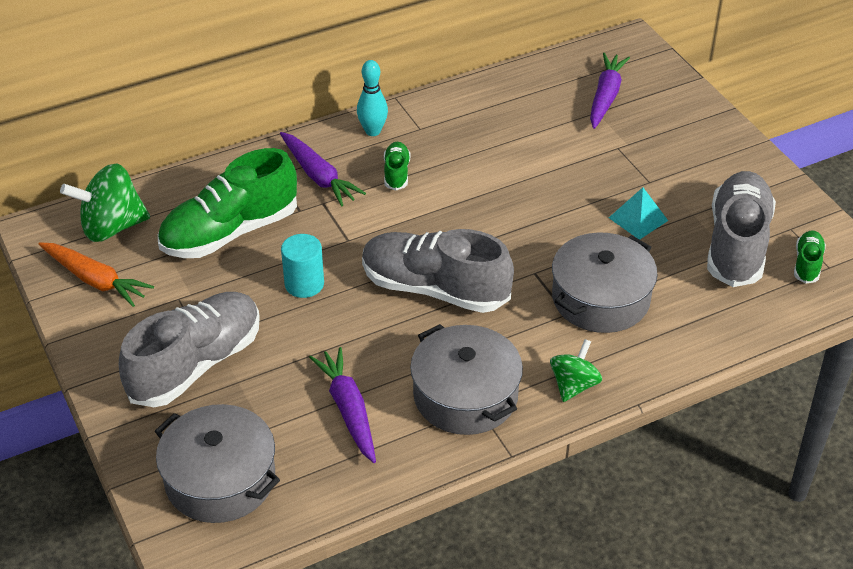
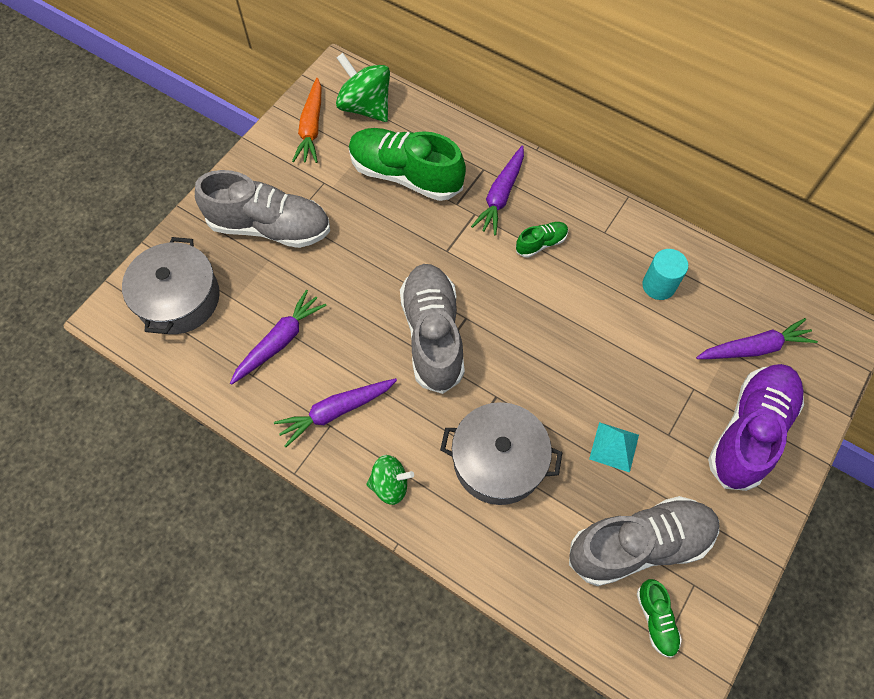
camera: 60 degrees right, 20 degrees up
(304, 284) = (384, 248): turquoise cylinder -> turquoise cylinder (658, 285)
(373, 131) = (576, 203): turquoise bowling pin -> none
(465, 395) = (336, 411): grey pot -> purple carrot
(678, 135) = (749, 431): none -> purple shoe
(807, 264) = (656, 619): green shoe -> green shoe turned 90 degrees clockwise

